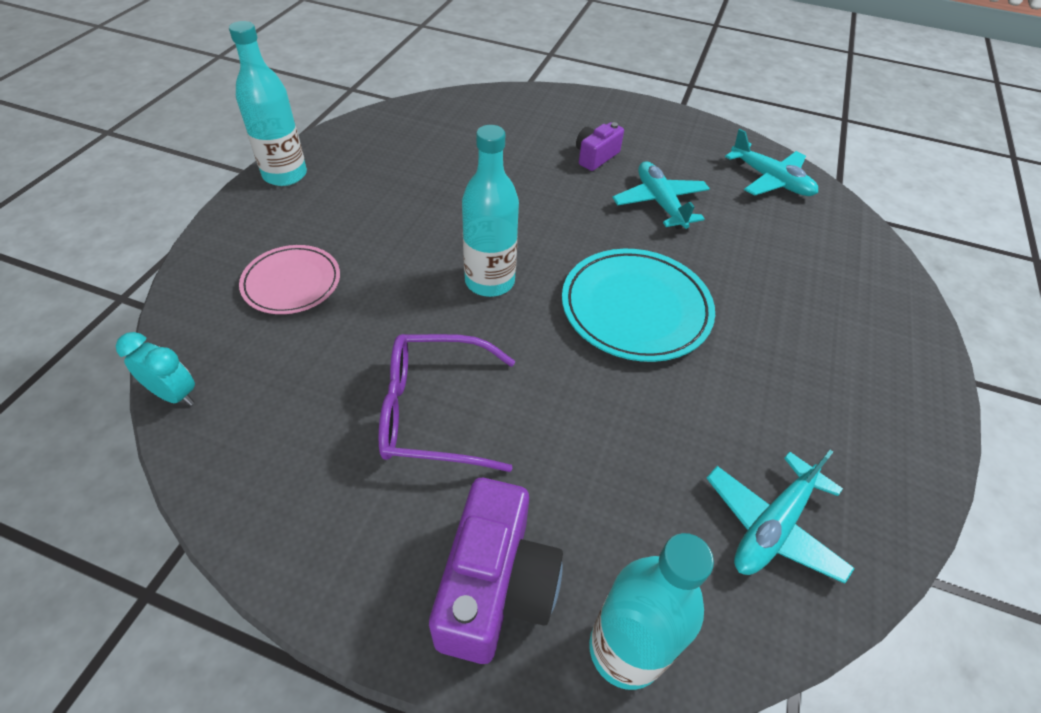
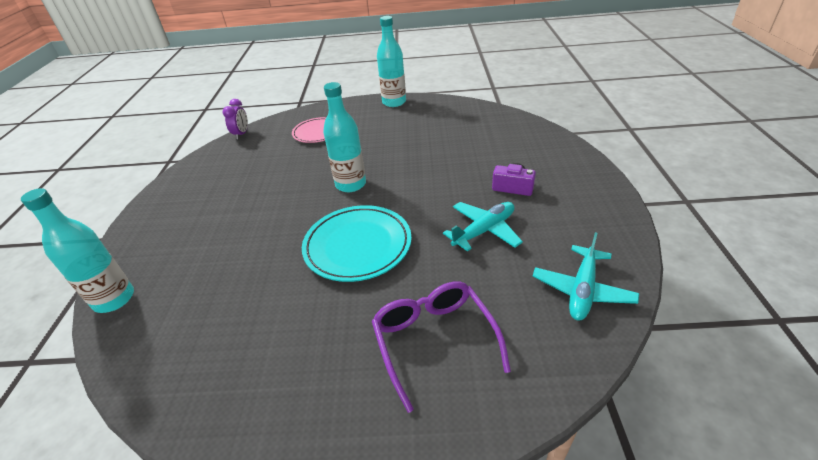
camera: 75 degrees right, 10 degrees down
(175, 394) = (241, 134): turquoise clock -> purple clock
(433, 411) = (248, 197): purple glasses -> purple glasses (434, 341)
(495, 586) = (150, 246): purple camera -> none
(772, 526) = (189, 350): turquoise plane -> none

